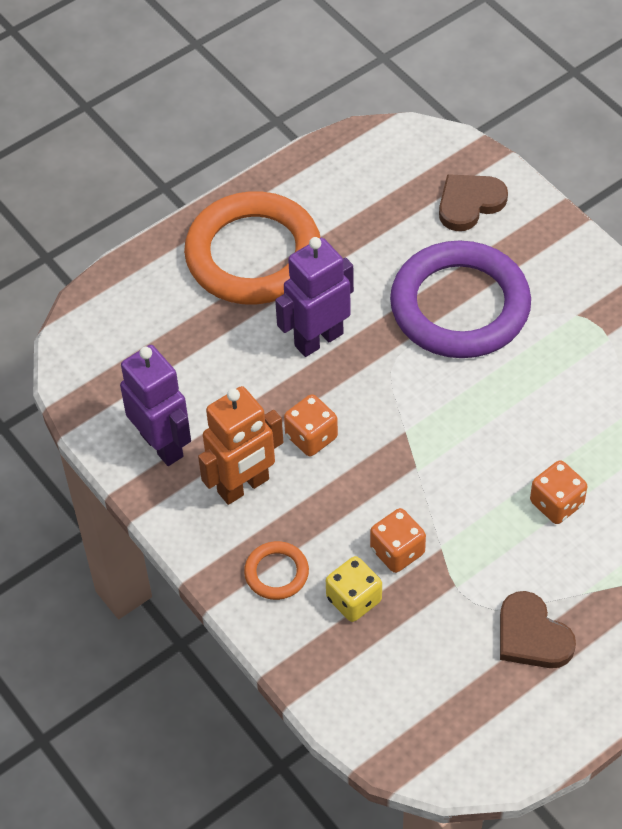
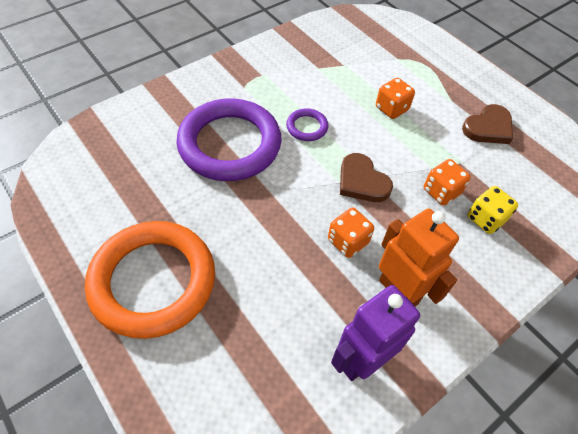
camera: 95 degrees left, 0 degrees up
(276, 573) = (474, 268): orange ring -> none
(318, 339) = (252, 234): purple robot -> none
(469, 203) = (134, 132): brown heart -> brown heart (362, 181)
(503, 393) = (307, 127): none -> purple ring

